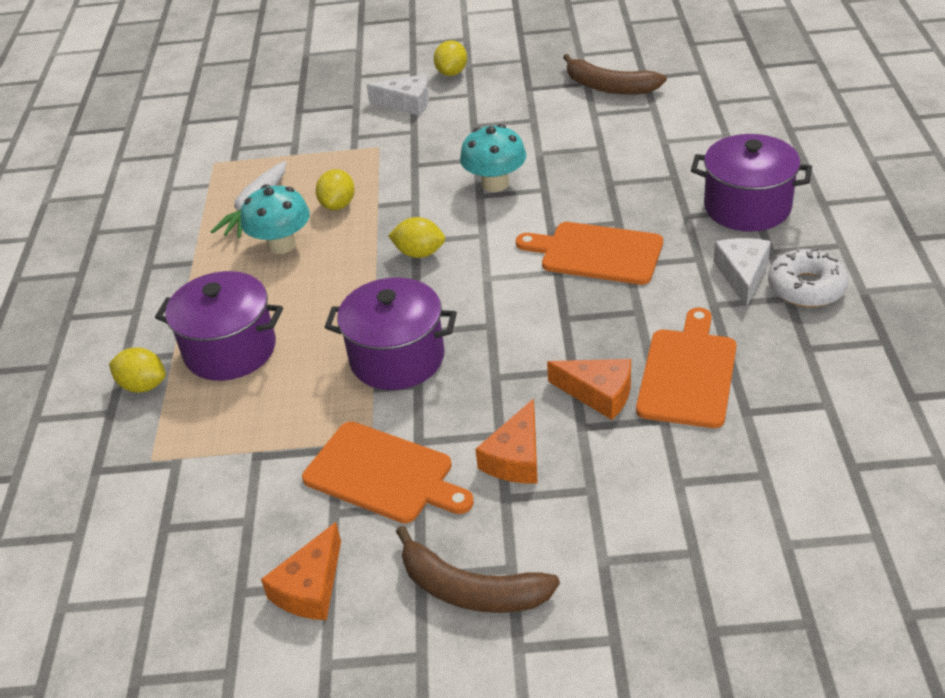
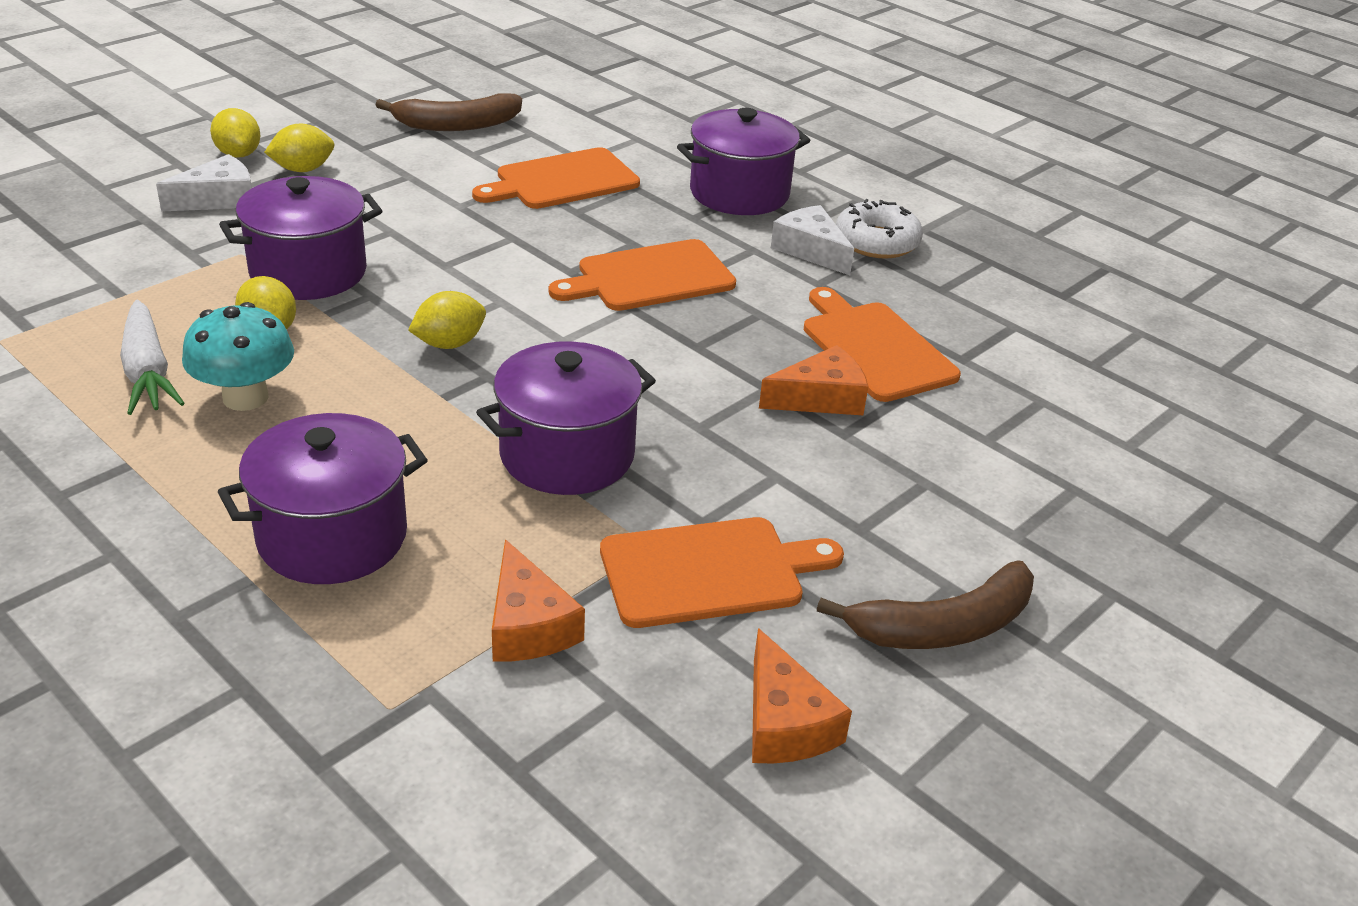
camera: 50 degrees left, 5 degrees down
(143, 385) = (254, 633): yellow lemon -> yellow lemon (303, 169)
(399, 173) = (308, 272): none -> purple pot
(495, 183) = (448, 248): turquoise mushroom -> none
(516, 457) = (821, 489): orange cheese -> orange cheese (528, 625)
(628, 154) = (562, 181): none -> orange cutting board

